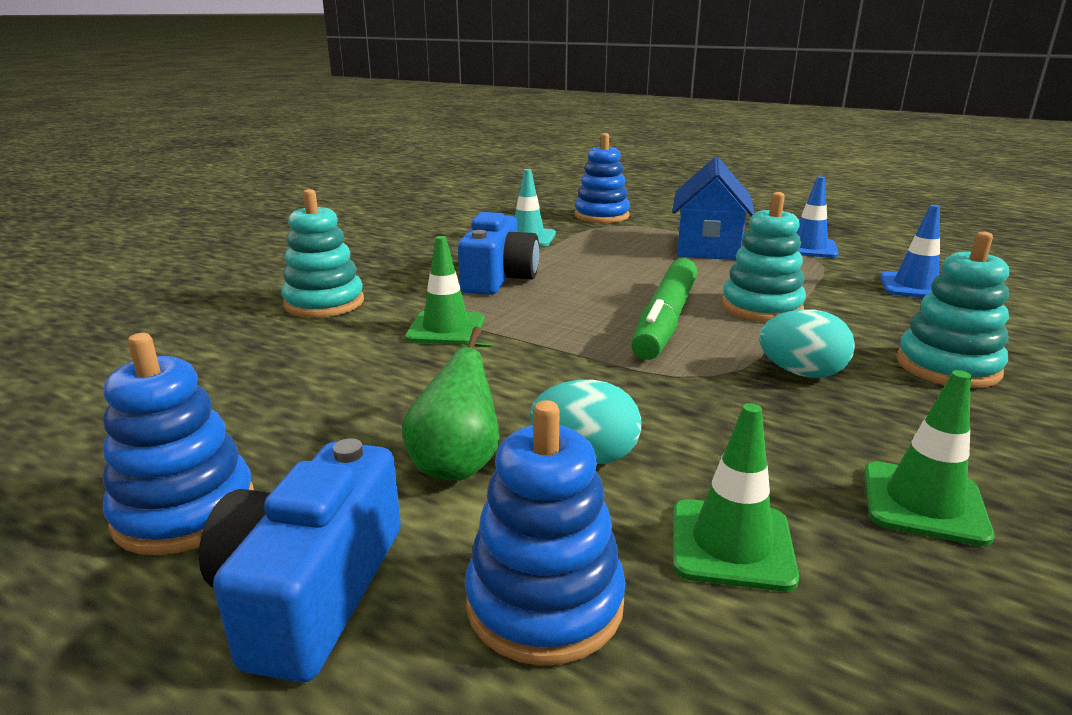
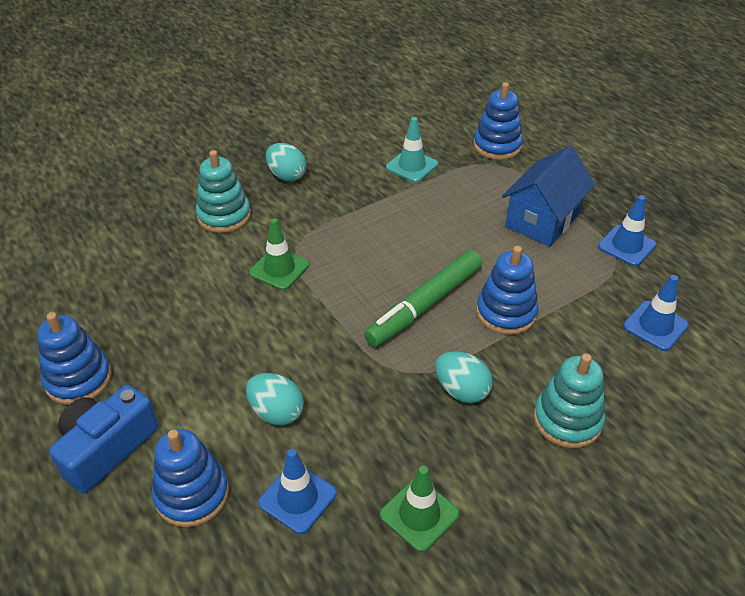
camera: 25 degrees right, 20 degrees up
(384, 264) = (287, 176): none -> turquoise egg
(459, 461) = (213, 392): green pear -> none
(498, 278) = (351, 218): blue camera -> none
(731, 544) = (297, 498): green traffic cone -> blue traffic cone
(761, 307) = (506, 313): turquoise stacking toy -> blue stacking toy

